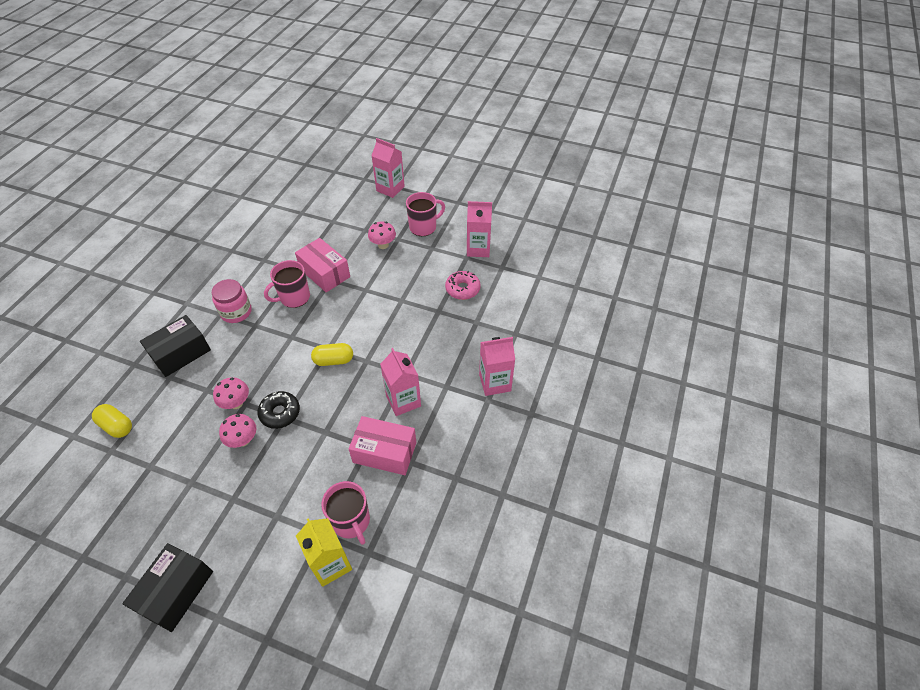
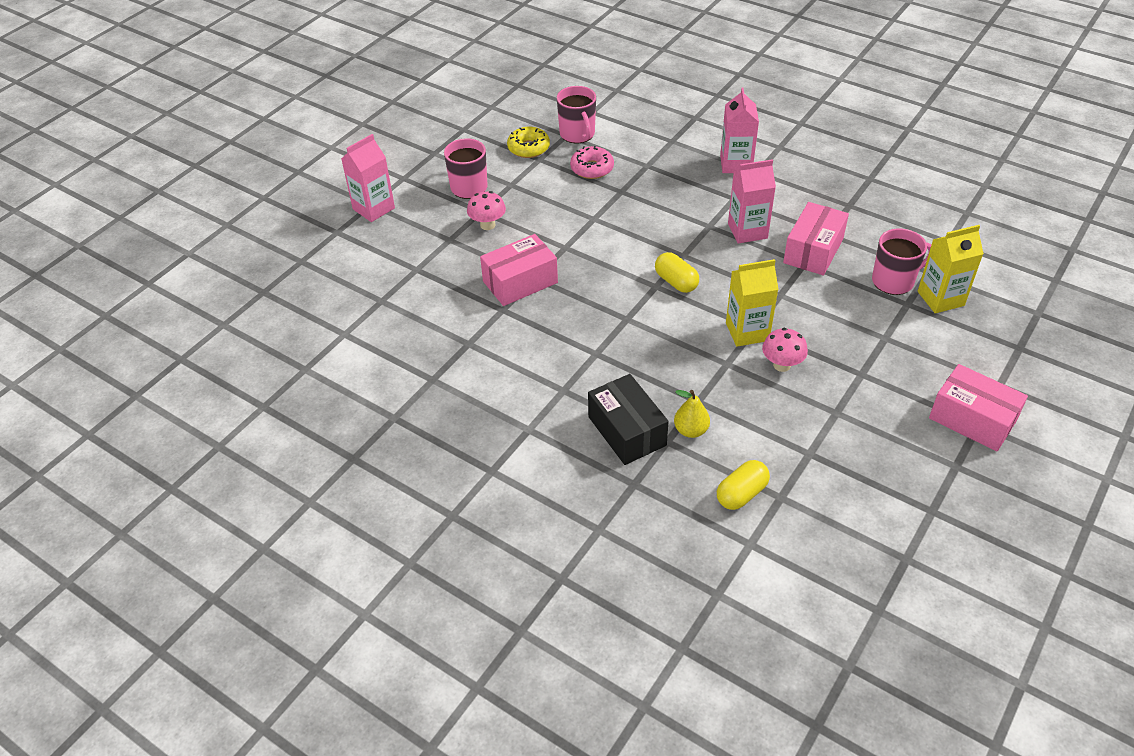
camera: 75 degrees left, 5 degrees down
(176, 591) = (972, 419): black box -> pink box
(178, 389) = (690, 430): none -> yellow pear
(236, 312) = (565, 373): pink jar -> none
(236, 403) = (725, 372): pink mushroom -> none
(280, 413) = (747, 331): black donut -> yellow carton
(294, 297) = (556, 313): pink mug -> pink mug (577, 134)
(334, 360) = (676, 282): yellow capsule -> yellow capsule turned 45 degrees counterclockwise
(478, 249) = (528, 148): pink carton -> yellow donut

